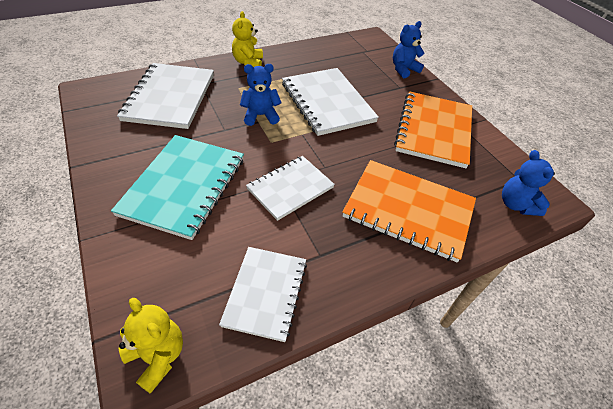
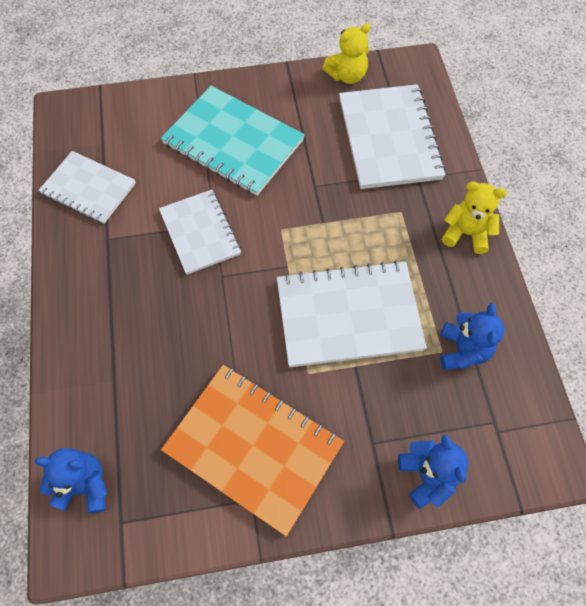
camera: 110 degrees right, 15 degrees up
(157, 356) = (70, 117): yellow teddy bear -> yellow teddy bear (347, 76)
(170, 97) = (389, 138): white notebook -> white notebook turned 60 degrees clockwise
(260, 115) = (334, 227): blue teddy bear -> blue teddy bear (462, 350)
(408, 210) = (126, 343): orange notebook -> none

